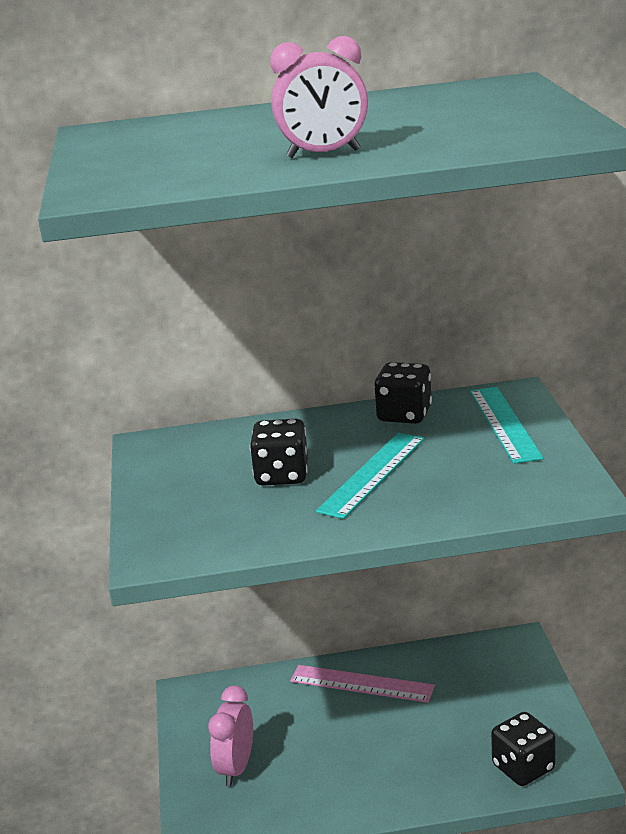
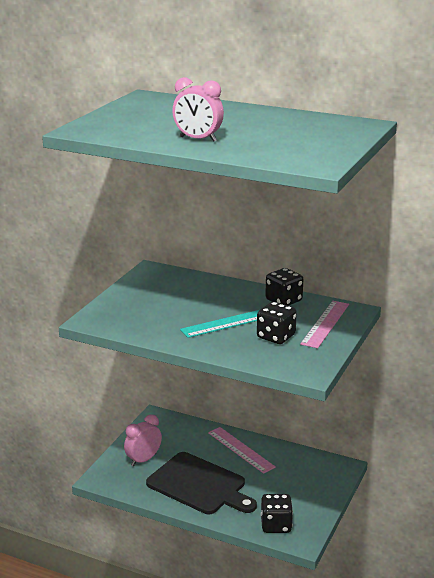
camera: 30 degrees right, 0 degrees up
(282, 475) = (188, 307): black dice -> black dice (276, 337)
(358, 764) = (199, 485): none -> black cutting board
(505, 423) = (325, 324): turquoise ruler -> pink ruler

